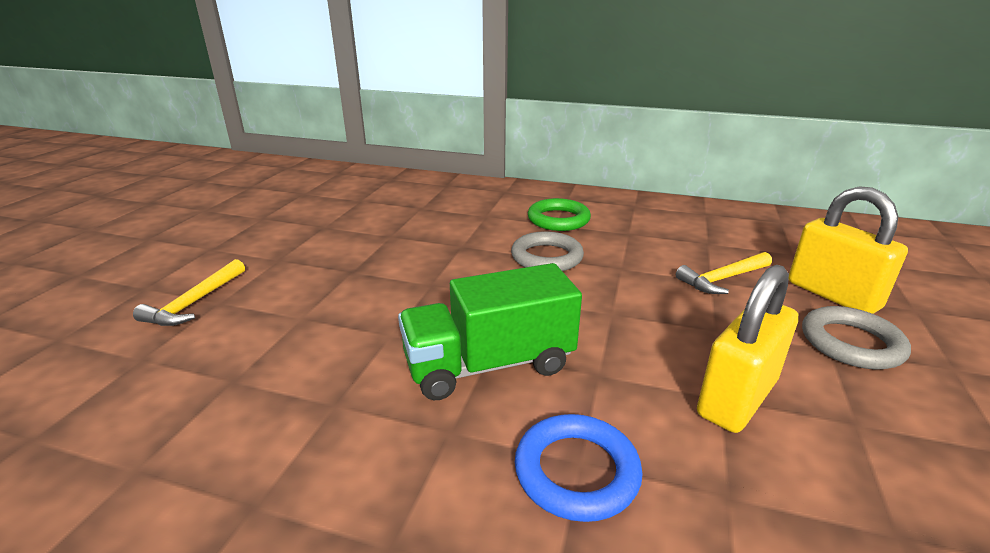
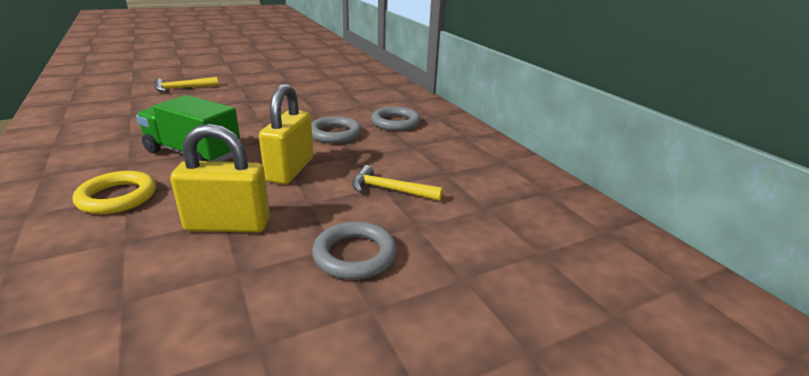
camera: 45 degrees right, 0 degrees up
(558, 219) = (395, 123): green ring -> grey ring
(576, 471) = (117, 197): blue ring -> yellow ring
(832, 295) = (431, 236): yellow padlock -> yellow padlock (290, 170)

